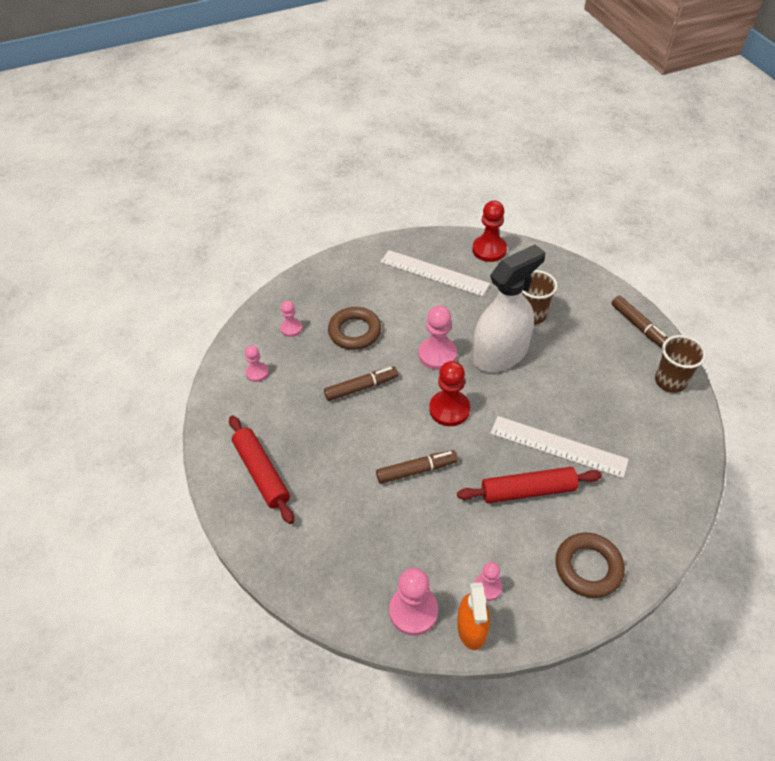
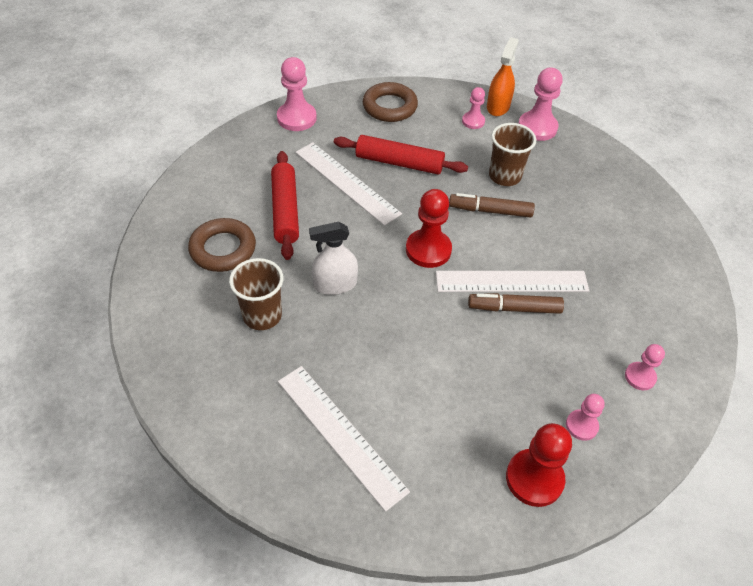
camera: 160 degrees left, 0 degrees up
(262, 473) = (647, 262): red rolling pin -> red rolling pin (285, 210)
(355, 332) = (495, 384): brown ring -> brown ring (223, 249)
(371, 408) = (511, 281): none -> white ruler
(437, 354) = (407, 312): pink pawn -> pink pawn (296, 118)
(489, 250) = (234, 441): red pawn -> red pawn (534, 479)
(500, 354) = (335, 284): white spray bottle -> white spray bottle, size x0.55
(638, 326) = (159, 254): brown marker -> none
(670, 381) = (191, 193): brown cup -> brown cup (504, 176)

